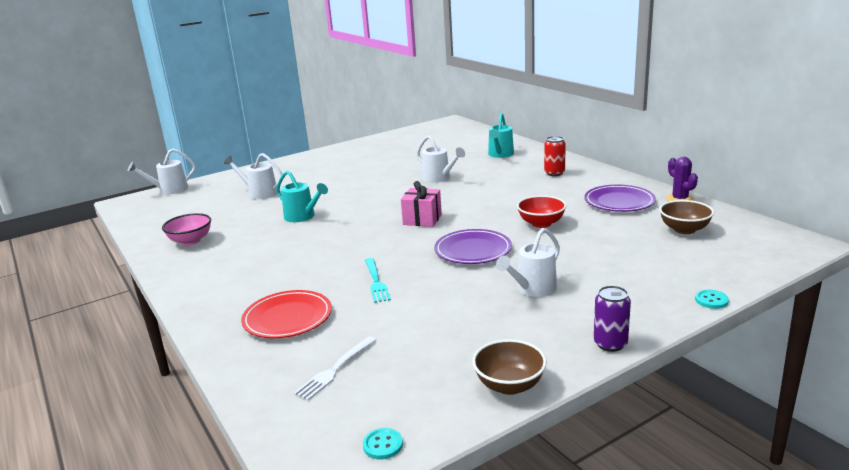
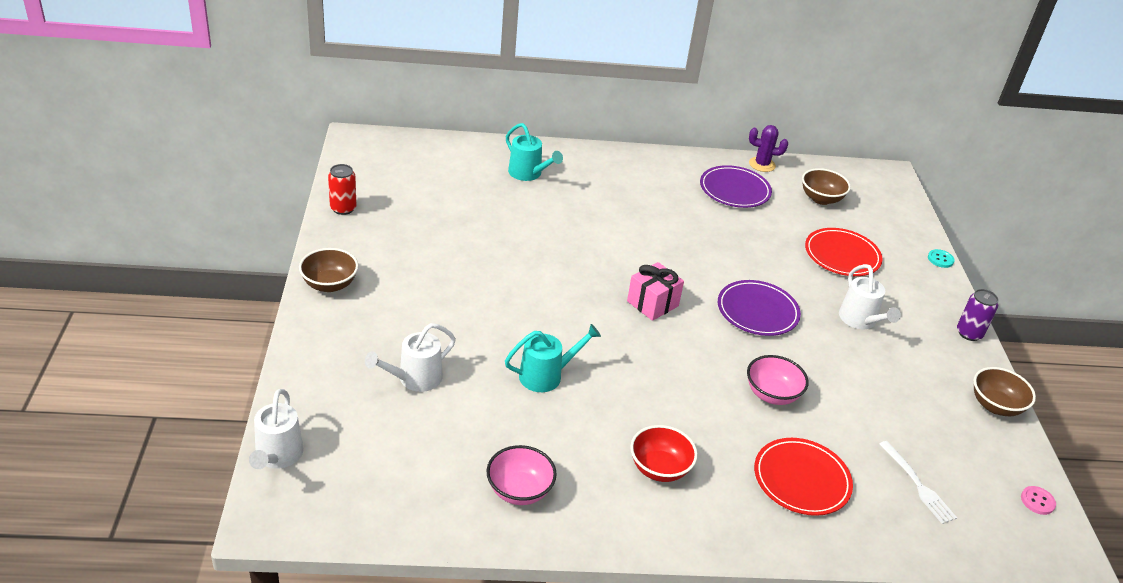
camera: 65 degrees left, 15 degrees up
(313, 157) = (329, 284): none -> brown bowl
(376, 282) = (772, 394): turquoise fork -> pink bowl
(383, 445) = (1037, 501): turquoise button -> pink button
(439, 178) = (548, 240): white watering can -> none
(541, 223) = (738, 249): red bowl -> red bowl (659, 468)
(554, 173) = (625, 177): red can -> red can (343, 208)
(616, 258) = (842, 255): none -> red plate

